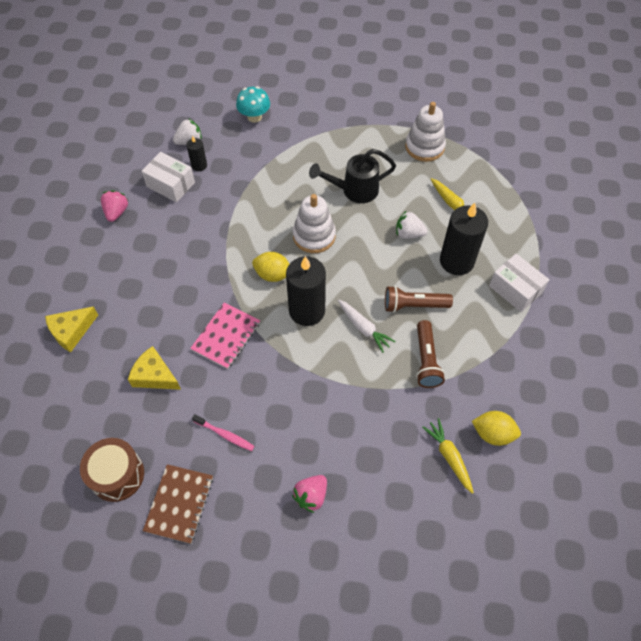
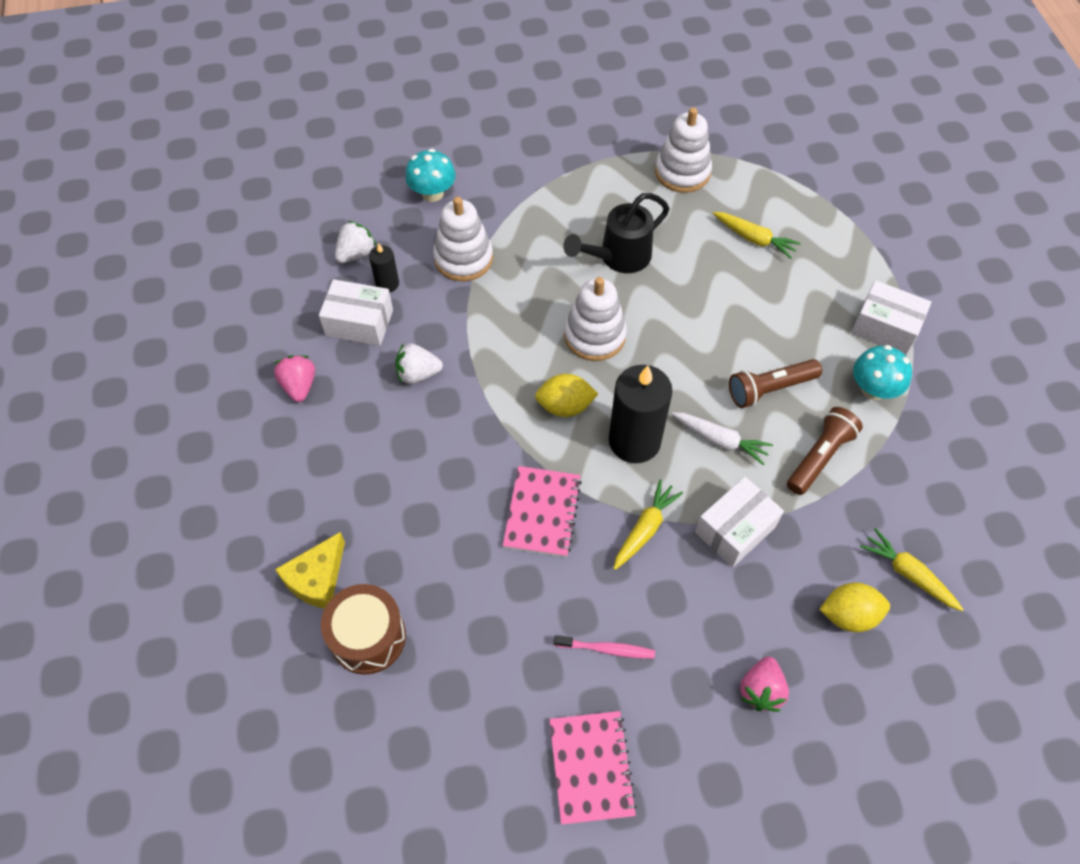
camera: 20 degrees left, 0 degrees up
(117, 475) = (484, 760): brown drum -> brown drum (368, 637)
(154, 375) = (469, 601): yellow cheese -> none
(179, 504) = (591, 767): brown notebook -> pink notebook
(254, 163) = (463, 258): none -> white stacking toy
(286, 368) = (645, 529): none -> yellow carrot
(345, 388) = (735, 529): none -> white box
(409, 234) = (717, 295): white strawberry -> white strawberry (418, 374)
(426, 360) = (820, 457): brown flashlight -> brown flashlight turned 120 degrees counterclockwise
(456, 261) = (795, 313): black candle -> none
(486, 327) = (873, 389): none -> turquoise mushroom
(493, 434) = (946, 525): yellow lemon -> yellow lemon (848, 615)

